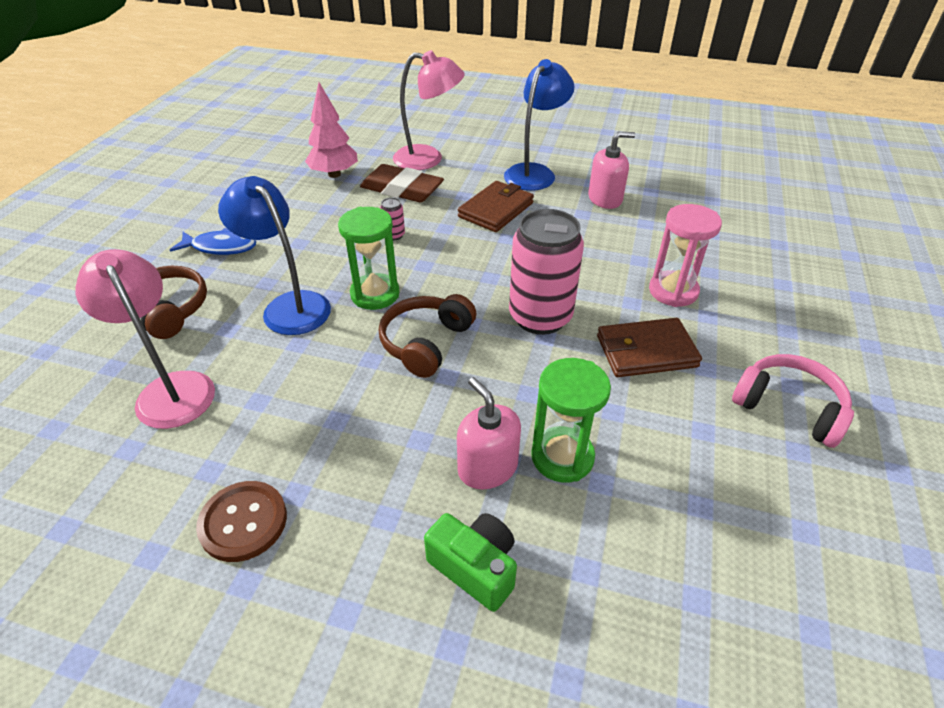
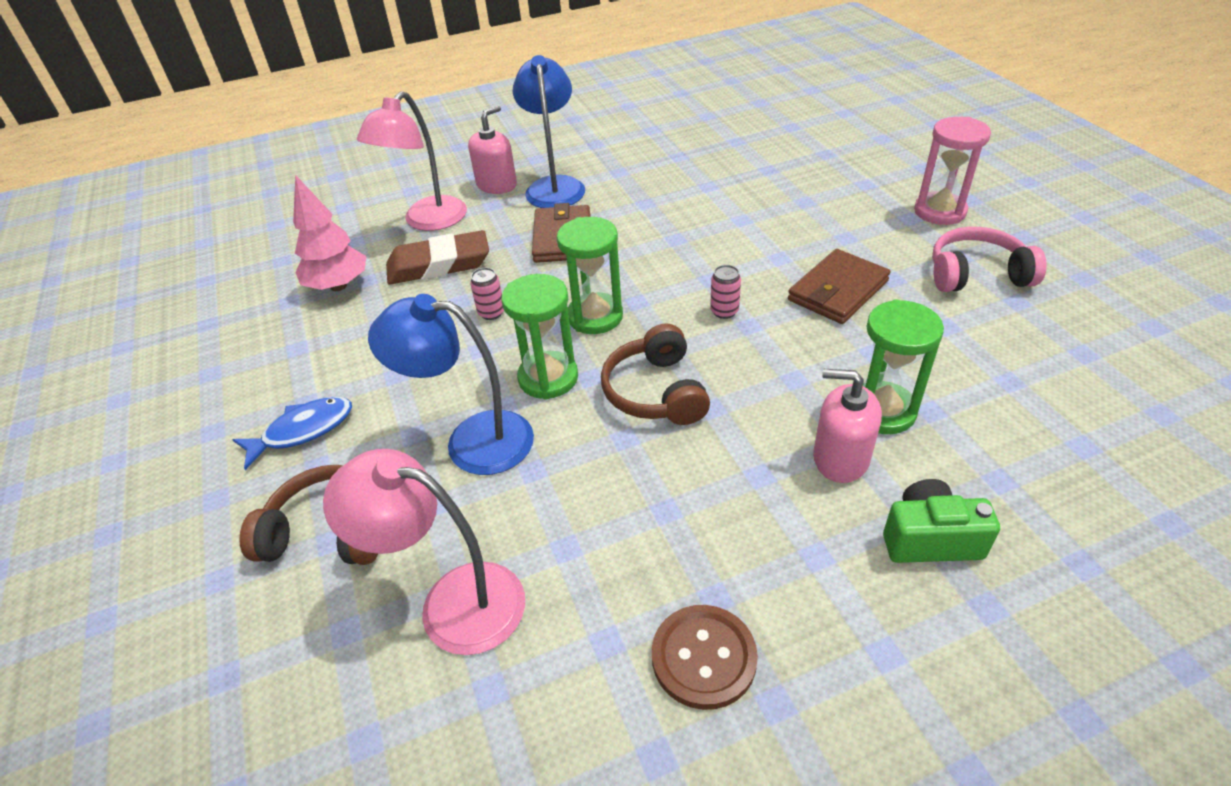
camera: 35 degrees left, 0 degrees up
(428, 159) = (427, 221): pink lamp -> pink lamp turned 150 degrees clockwise
(451, 272) = (595, 316): none -> green hourglass
(540, 317) = (724, 311): pink can -> pink can, size x0.40
(605, 199) = (648, 181): pink soap dispenser -> pink soap dispenser (496, 185)
(673, 291) = (798, 231): pink hourglass -> pink hourglass (939, 211)

